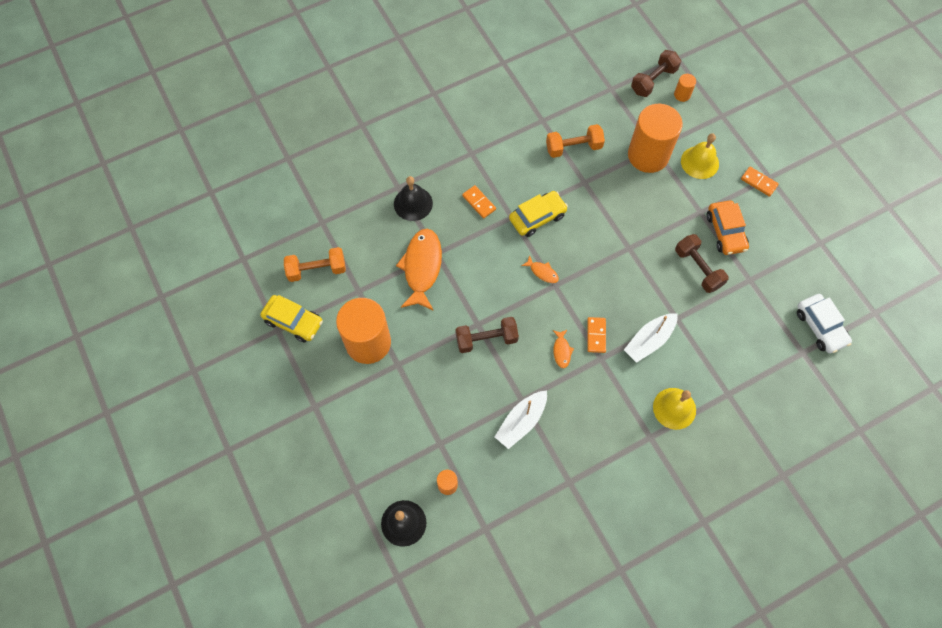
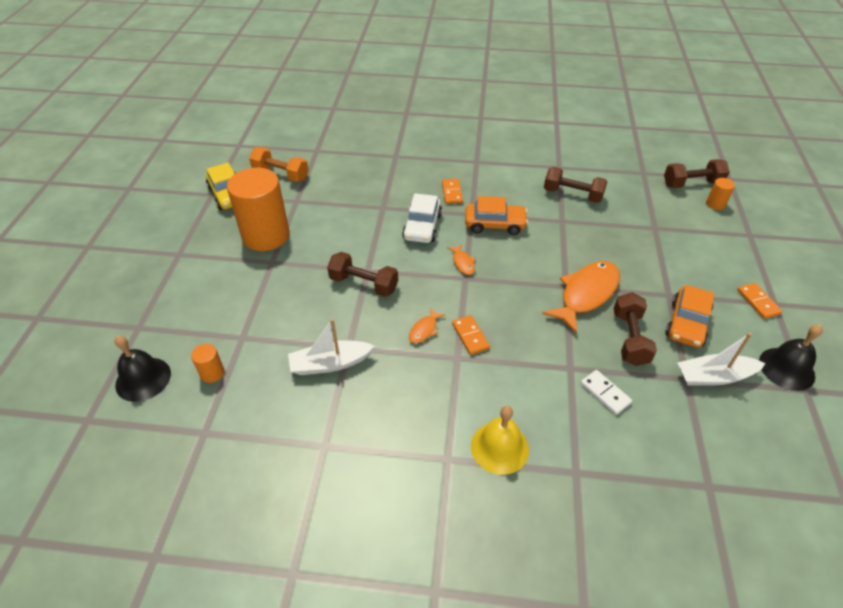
camera: 35 degrees right, 20 degrees down
(413, 203) = (397, 170): black bell -> black bell (786, 368)
(422, 268) = (361, 210): orange fish -> orange fish (586, 294)
(537, 217) = (495, 224): yellow car -> orange car
(573, 147) = (572, 195): orange dumbbell -> brown dumbbell
(596, 335) = (470, 336): orange domino -> orange domino turned 60 degrees counterclockwise
(648, 155) = (644, 230): orange cylinder -> none
(649, 340) = (523, 370): white boat -> white boat (714, 376)
(699, 162) = (698, 257): yellow bell -> none
(709, 324) = (605, 393): none -> white domino
(820, 327) = (752, 472): white car -> white car (422, 227)

